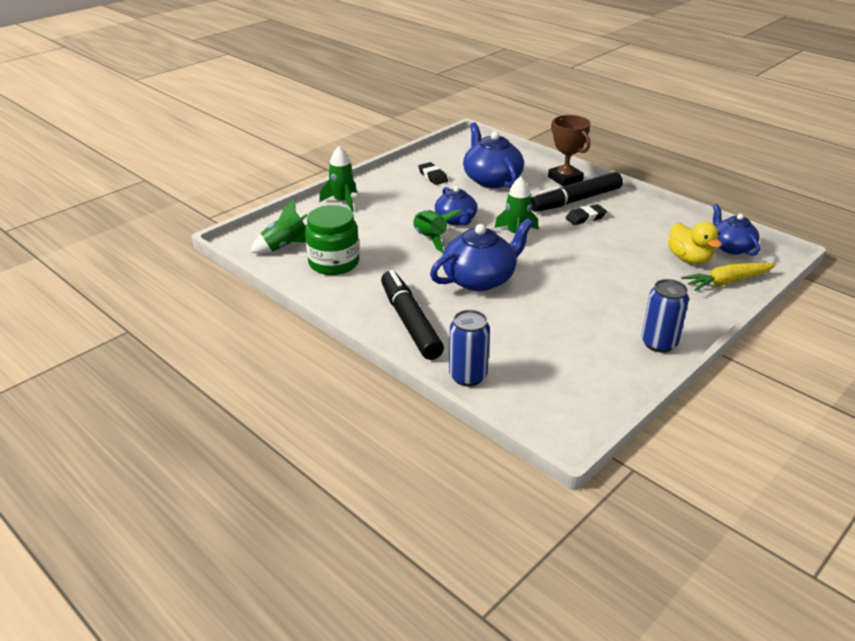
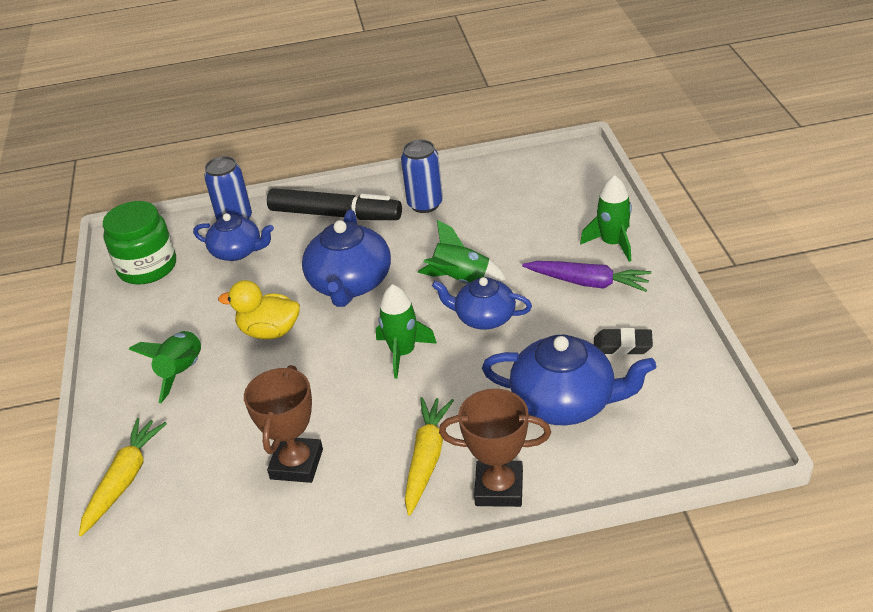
camera: 130 degrees right, 5 degrees up
(285, 246) = (542, 179): green rocket -> green rocket (182, 372)
(334, 263) = (479, 200): green jar -> green jar (147, 267)
(389, 199) = (588, 283): none -> purple carrot
(575, 200) = (427, 459): black marker -> yellow carrot
(585, 218) = (375, 440): black eraser -> none
(632, 233) = (296, 464): none -> brown trophy
(659, 343) = (126, 352): blue can -> blue can (425, 204)
(689, 259) = (194, 479): yellow duck -> yellow duck (269, 331)
(731, 247) = (165, 547): blue teapot -> blue teapot (238, 251)

